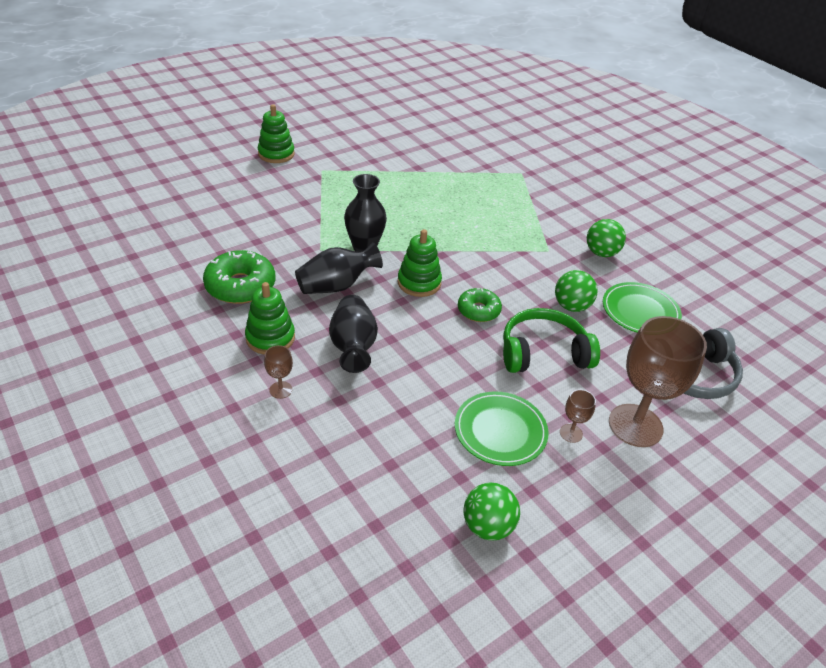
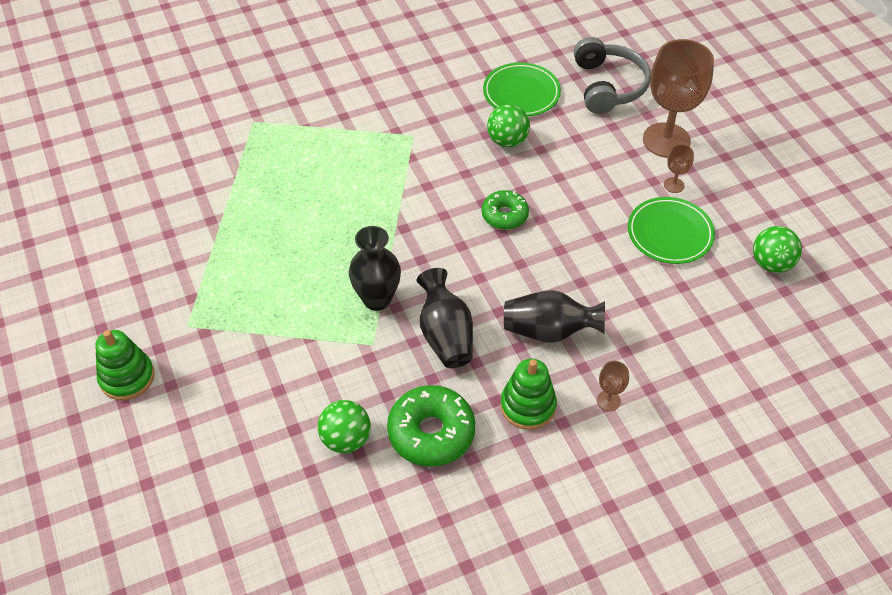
camera: 75 degrees left, 10 degrees up
(419, 283) = (451, 257): green stacking toy -> none
(543, 353) = (572, 179): green headphones -> none
(601, 253) = (425, 94): green ball -> green ball (346, 439)

